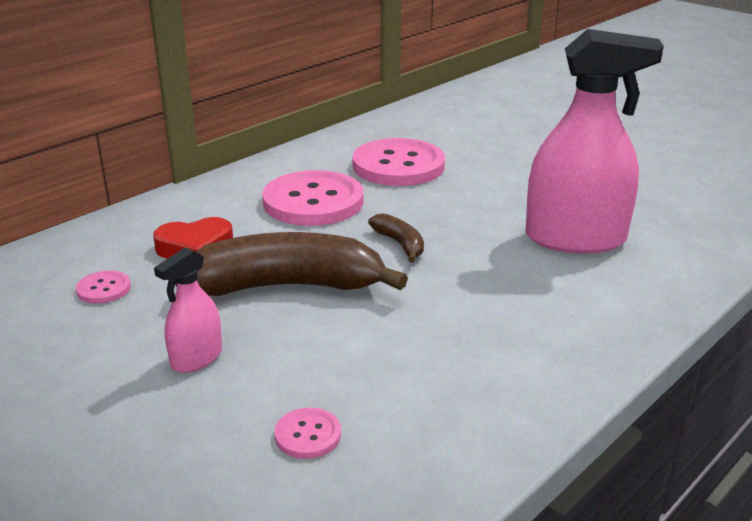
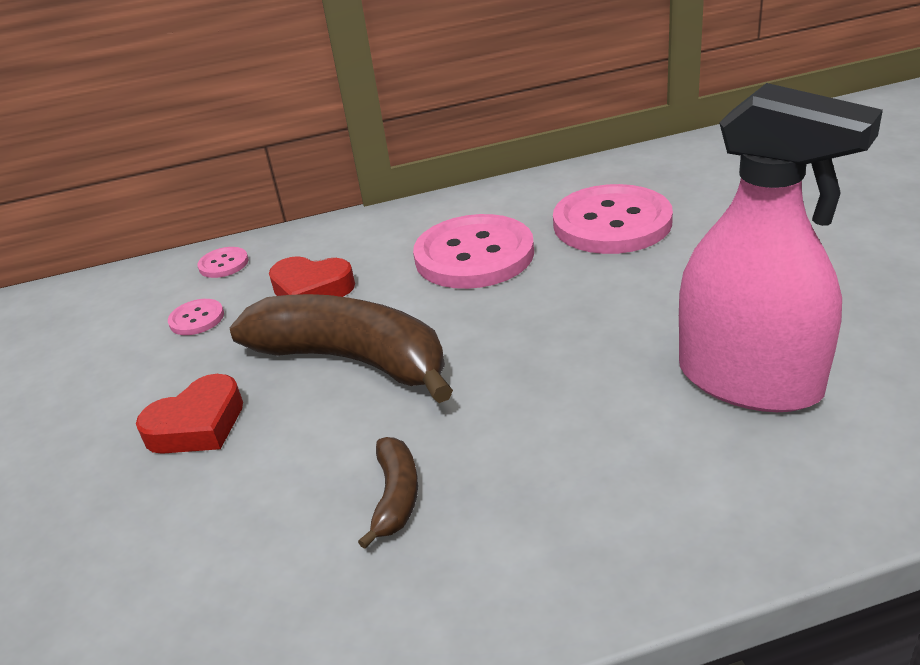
camera: 35 degrees right, 5 degrees up
(196, 358) = (197, 425): pink spray bottle -> red heart
(308, 435) = (205, 559): pink button -> pink button (223, 264)
(400, 244) = (517, 334): brown banana -> brown banana (395, 497)

